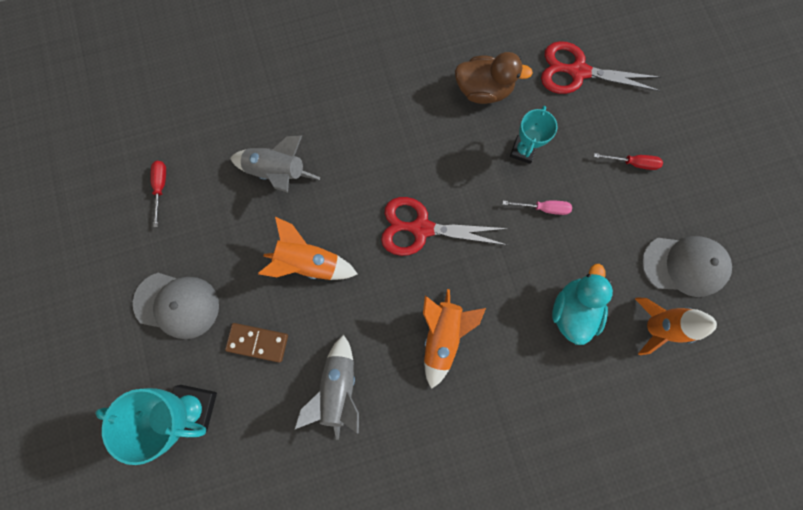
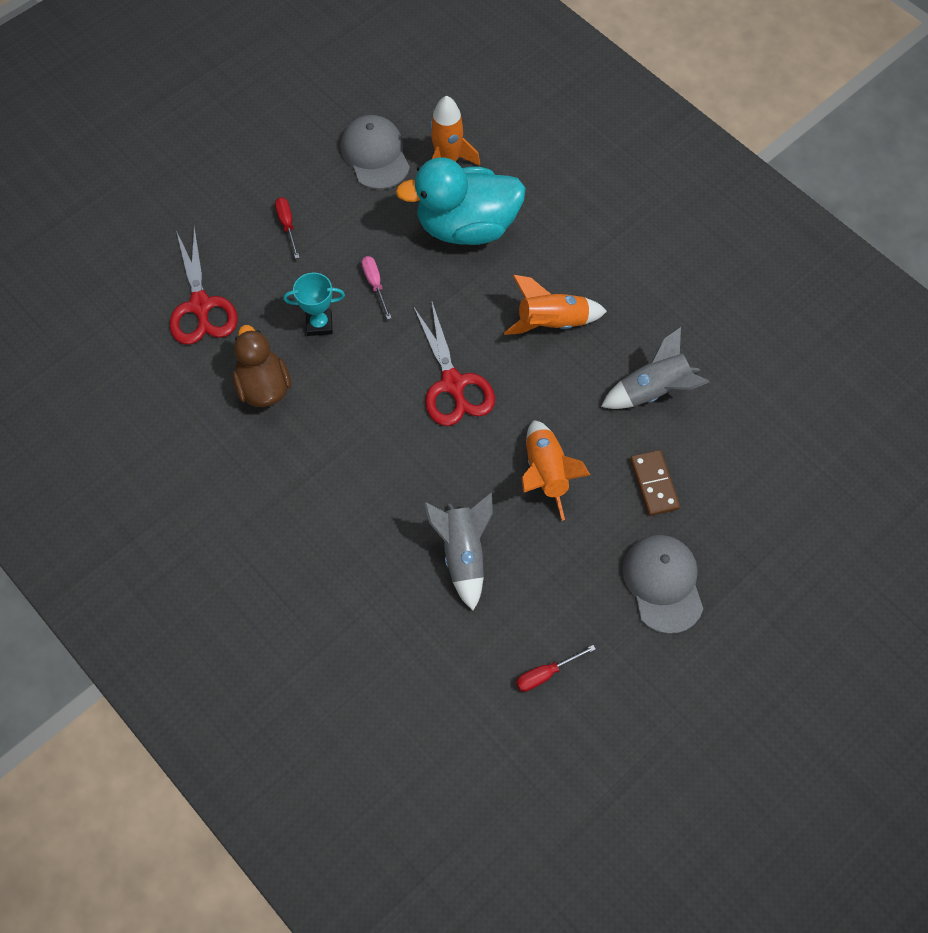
camera: 115 degrees left, 15 degrees down
(193, 407) = (751, 513): turquoise trophy -> none
(572, 310) = (466, 227): turquoise duck -> turquoise duck, size x1.55

